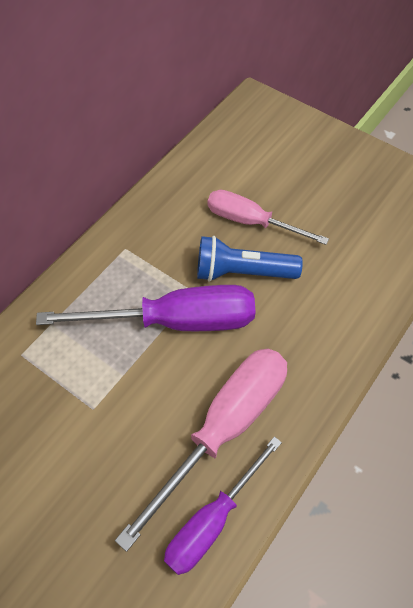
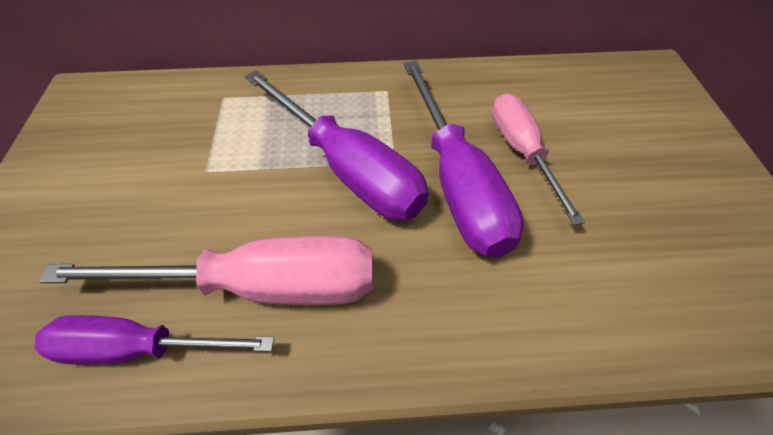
camera: 50 degrees right, 5 degrees down
(242, 272) = (457, 182): blue flashlight -> purple screwdriver

